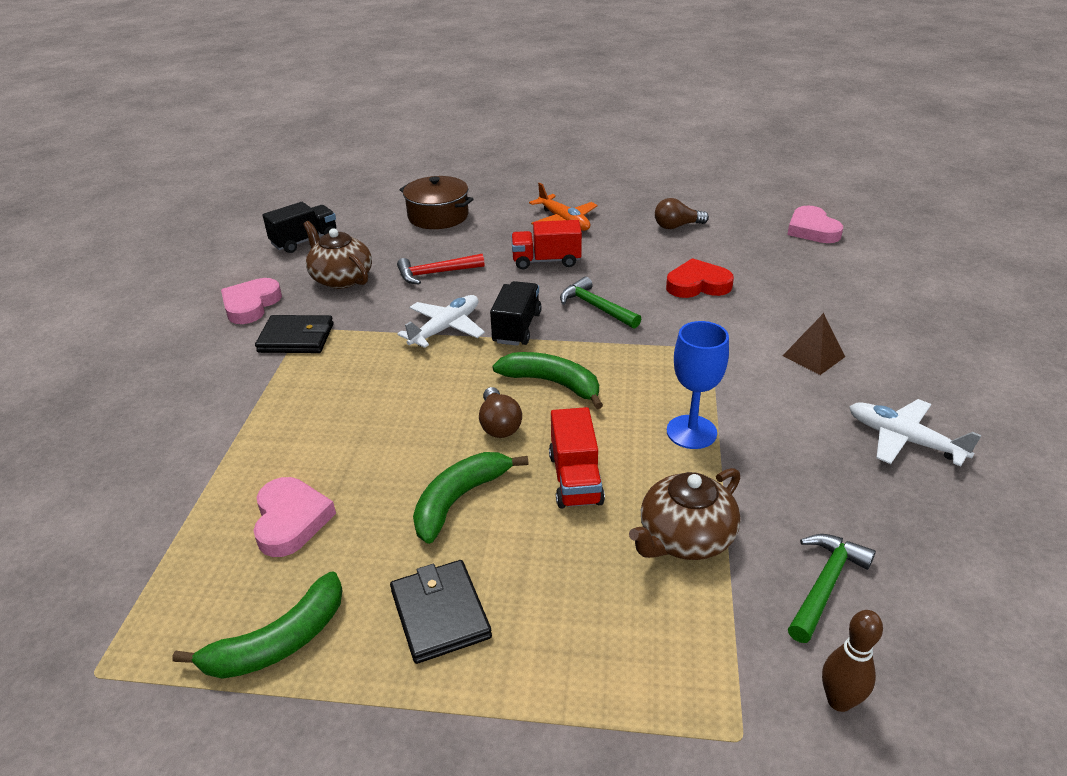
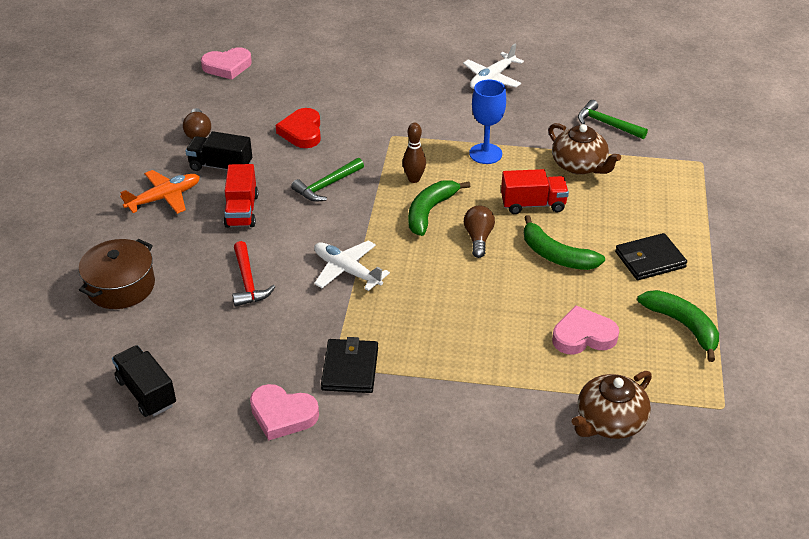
camera: 90 degrees left, 5 degrees up
(341, 278) = (242, 350): brown teapot -> brown teapot (609, 422)
(499, 425) = (478, 238): brown light bulb -> brown light bulb turned 75 degrees counterclockwise
(517, 328) = (351, 229): black truck -> black truck (221, 166)
(813, 356) = (405, 95): brown pyramid -> none
(839, 701) = (675, 132): brown bowling pin -> brown bowling pin (414, 179)

